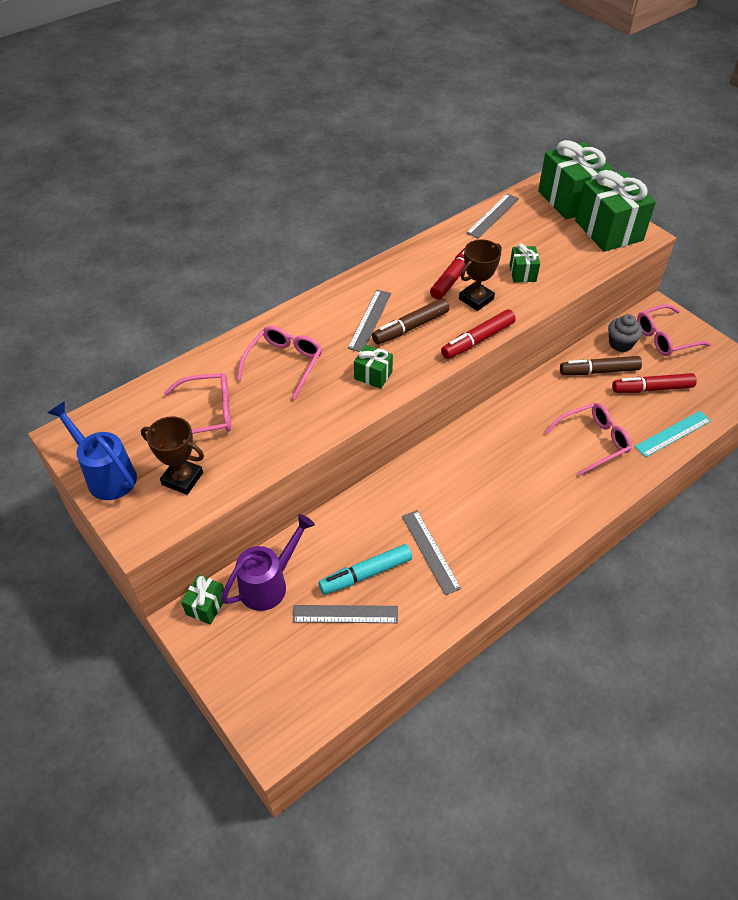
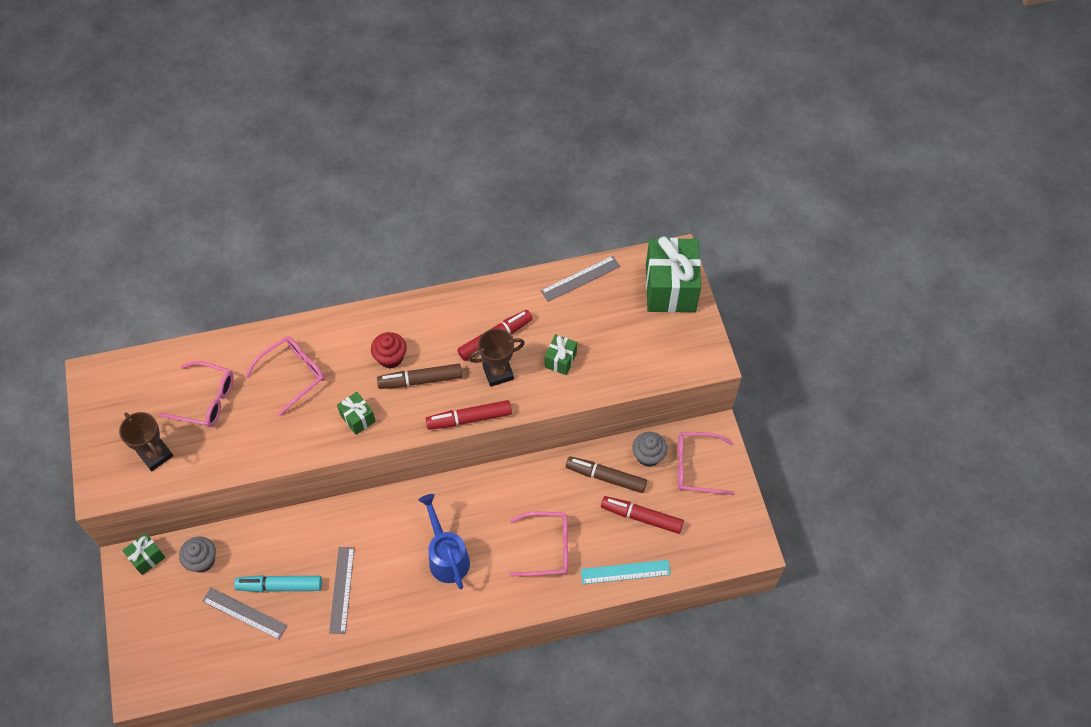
camera: 25 degrees right, 10 degrees up
(107, 475) = (103, 427): blue watering can -> blue watering can (447, 557)
(268, 584) = (202, 560): purple watering can -> grey cupcake
(370, 320) = (390, 357): grey ruler -> red cupcake
(608, 230) = (679, 342): green gift -> none

